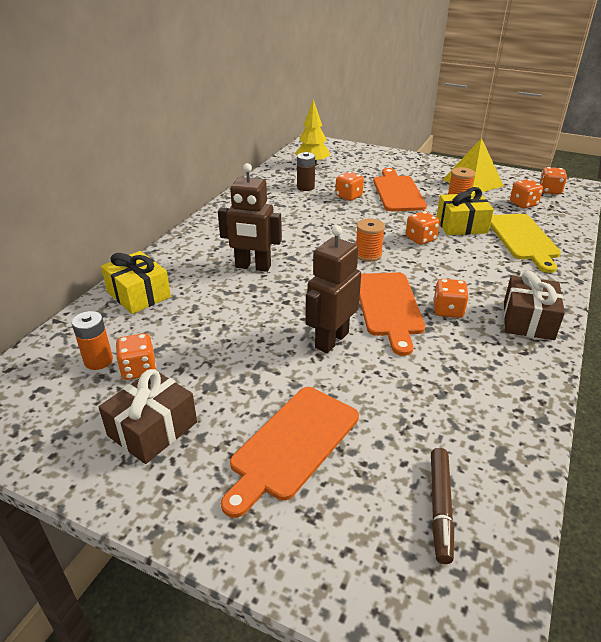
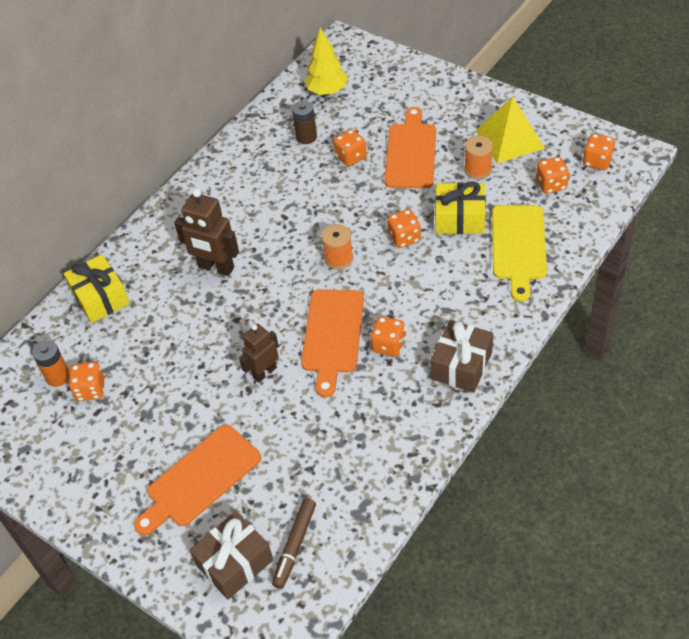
camera: 15 degrees right, 15 degrees up
(152, 429) = (94, 452): brown gift -> brown gift (234, 563)
(331, 340) = (264, 372): brown robot -> brown robot, size x0.66

